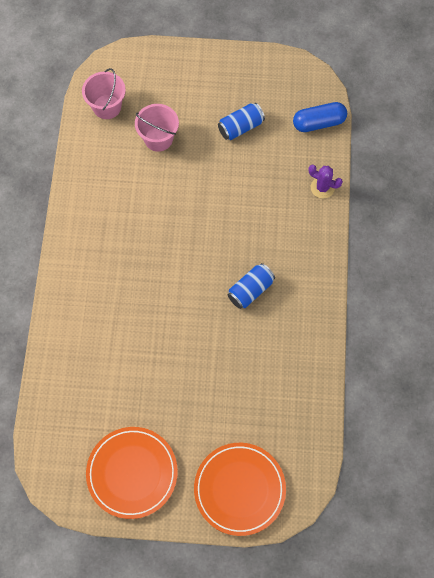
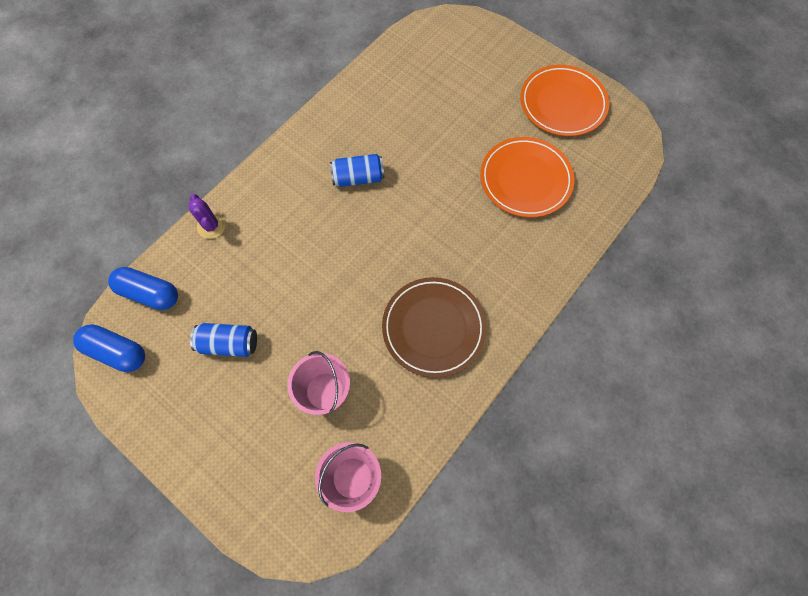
camera: 145 degrees left, 0 degrees up
(116, 217) = (433, 328): none -> brown plate
(239, 489) = (483, 49): orange plate -> orange plate (525, 179)
(304, 81) = (117, 352): none -> blue capsule

